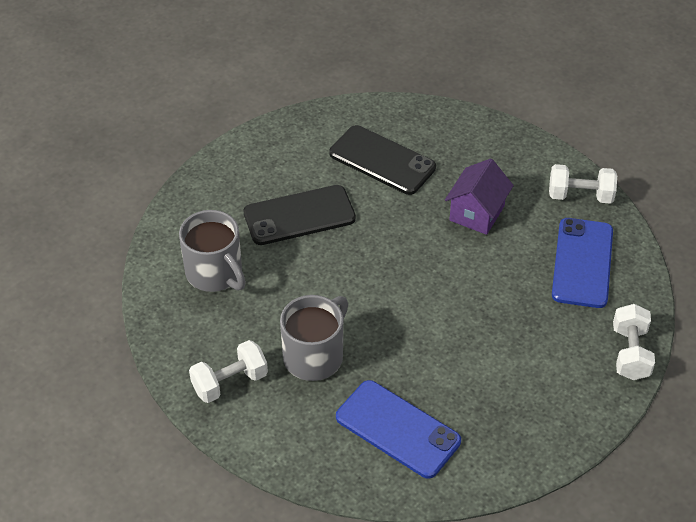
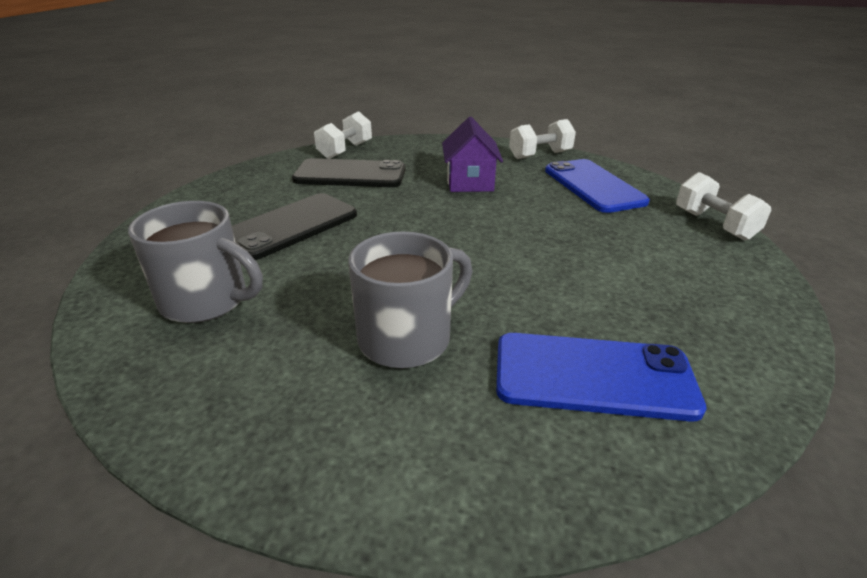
camera: 30 degrees left, 15 degrees down
(230, 382) = (300, 420): white dumbbell -> white dumbbell (345, 151)
(314, 356) = (407, 338): grey mug -> grey mug turned 45 degrees clockwise

